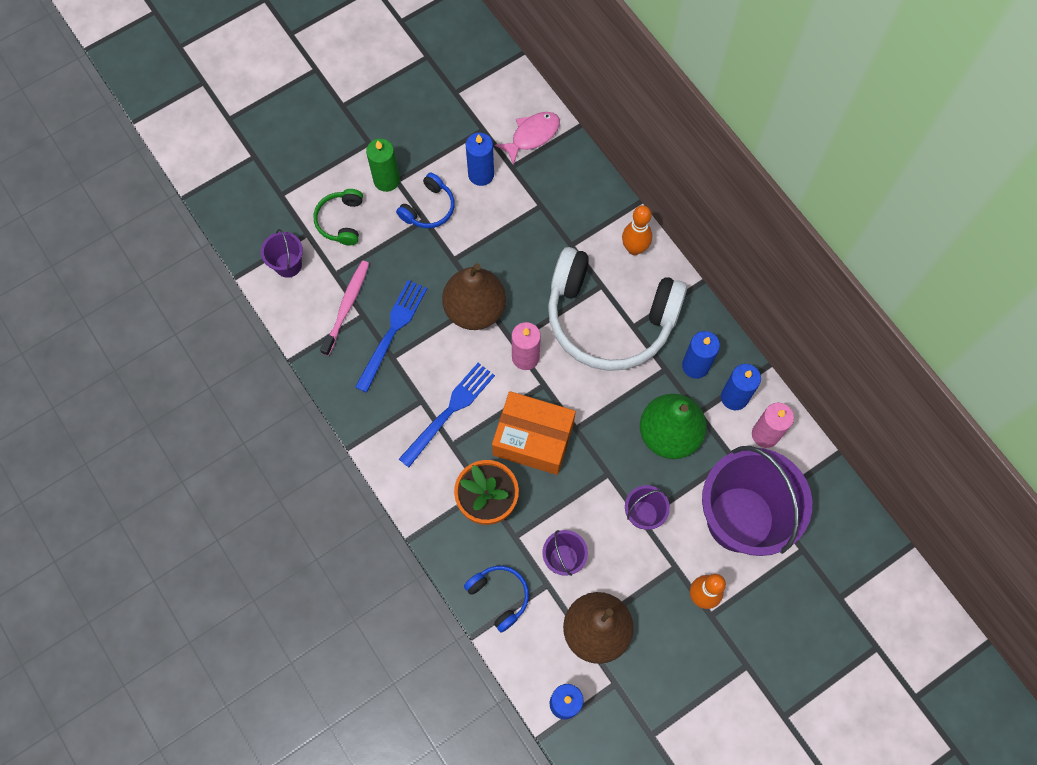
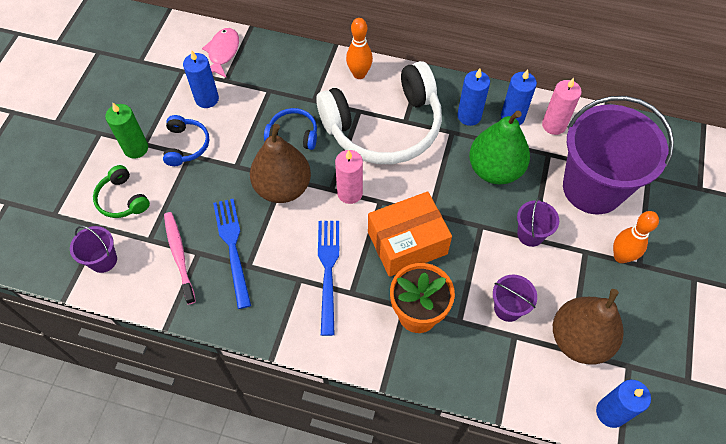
camera: 40 degrees left, 10 degrees down
(499, 596) = (490, 374): blue headphones -> blue headphones (293, 134)

